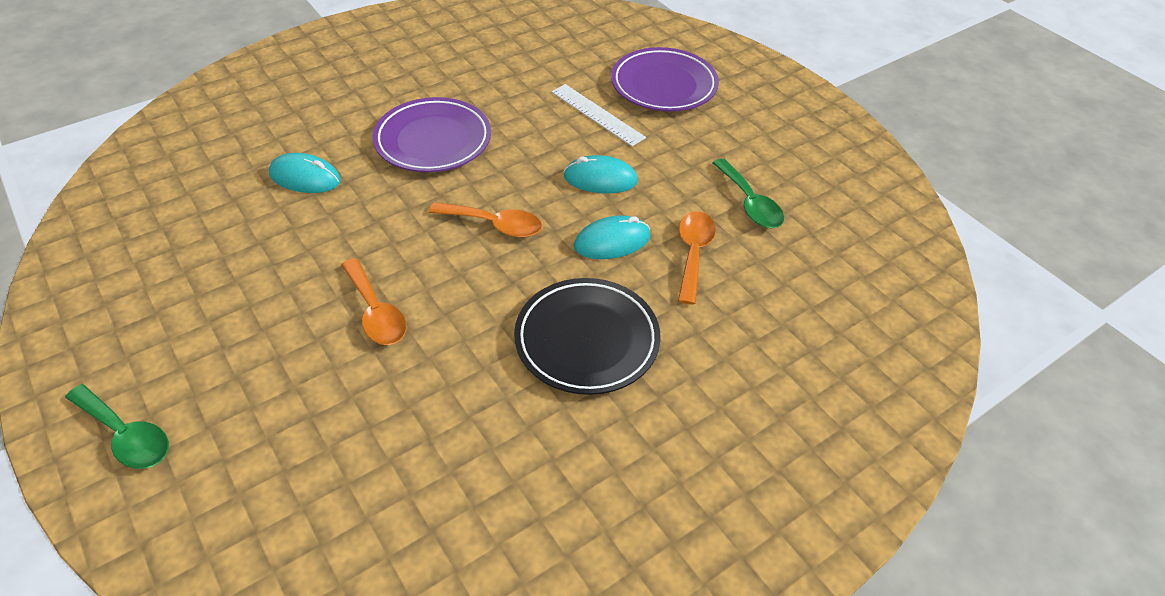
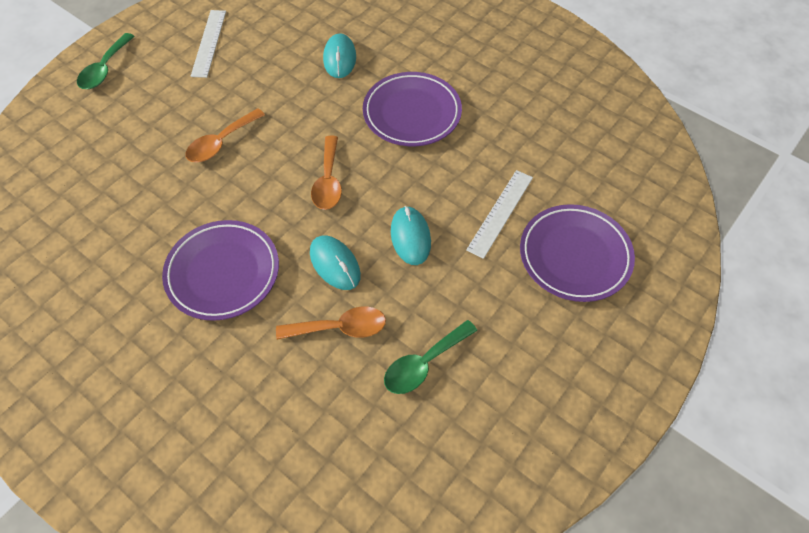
camera: 75 degrees right, 10 degrees up
(172, 298) = (209, 43): none -> white ruler
(587, 340) = (223, 273): black plate -> purple plate

